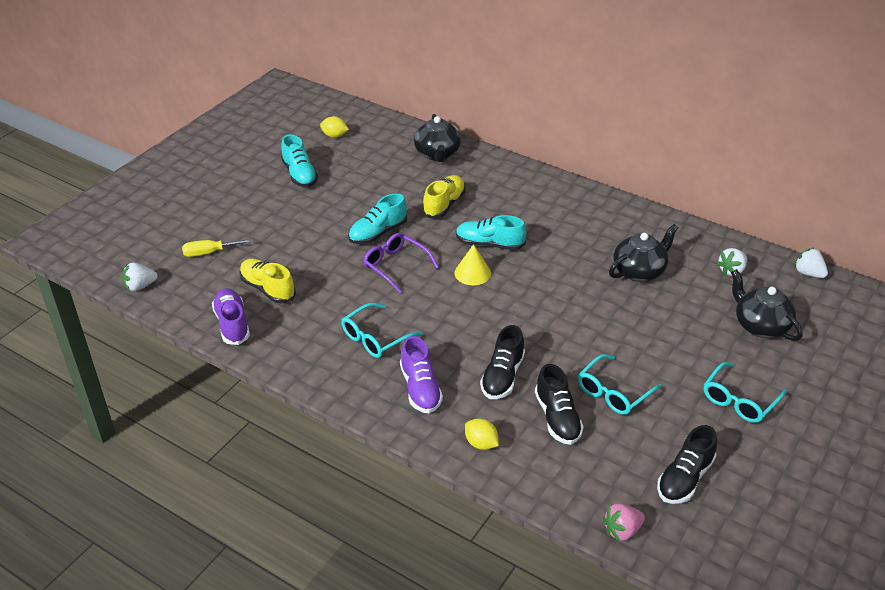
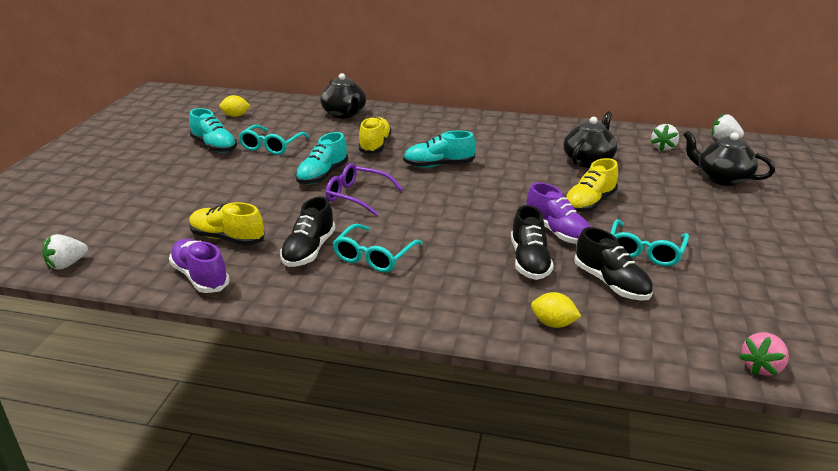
camera: 20 degrees left, 10 degrees down
(209, 252) = (142, 220): yellow screwdriver -> none
(420, 389) = (452, 289): purple shoe -> purple shoe (557, 232)
(472, 273) = (438, 188): yellow cone -> none
(601, 325) = (589, 203): none -> yellow shoe
(684, 478) = (774, 305): black shoe -> black shoe (309, 250)
(739, 401) = (759, 233): turquoise glasses -> turquoise glasses (271, 146)

